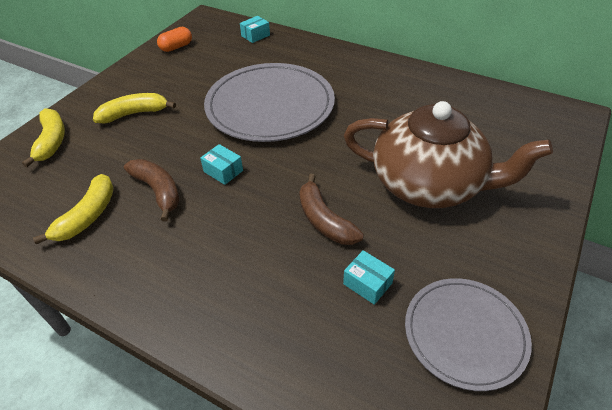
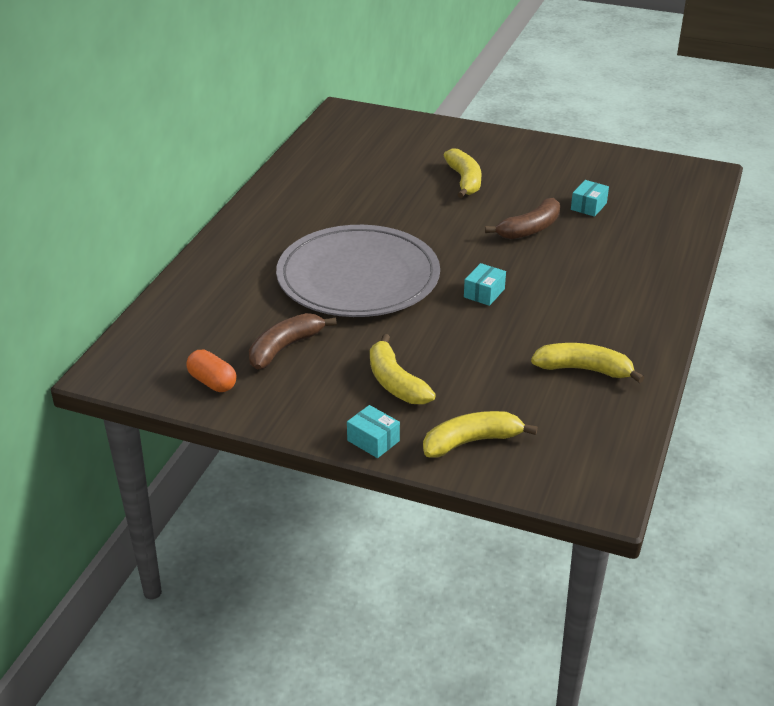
camera: 100 degrees left, 10 degrees down
(158, 191) = (529, 330): brown banana -> brown banana (285, 348)
(255, 35) = (178, 310): turquoise box -> turquoise box (373, 441)
(429, 184) = (464, 180): brown teapot -> yellow banana
(465, 334) = (612, 170): grey plate -> none

